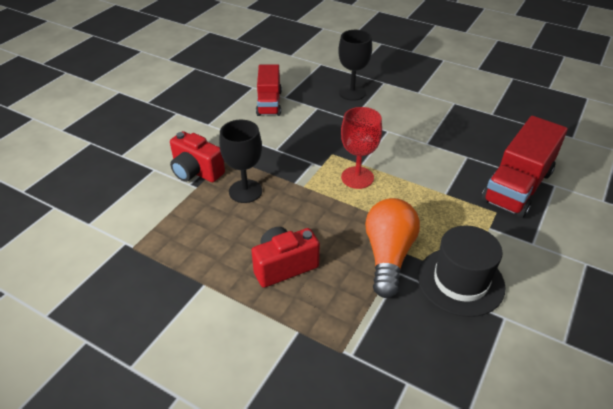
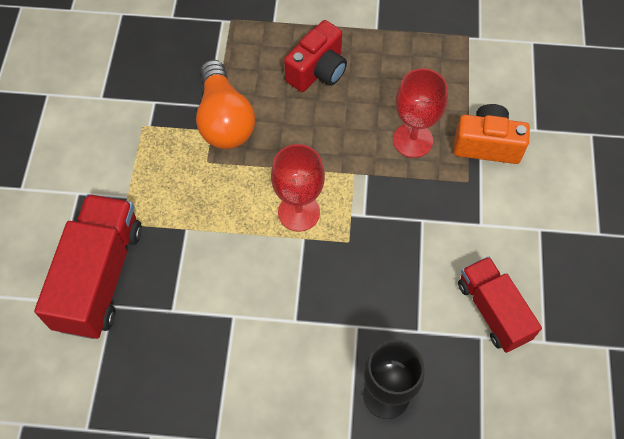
camera: 155 degrees right, 20 degrees up
(196, 172) = (487, 145): red camera -> orange camera
(245, 191) = (412, 140): black goblet -> red goblet
(460, 281) = (147, 118): black hat -> none

